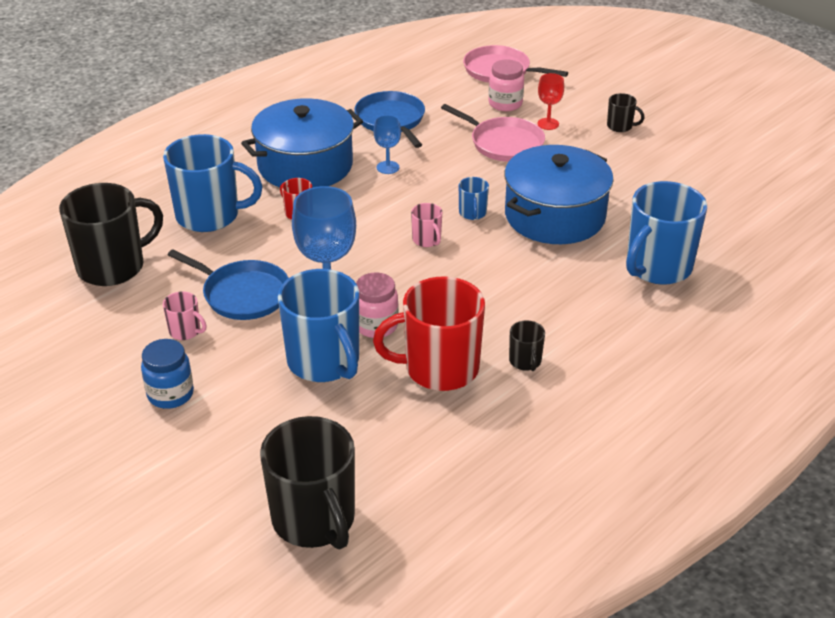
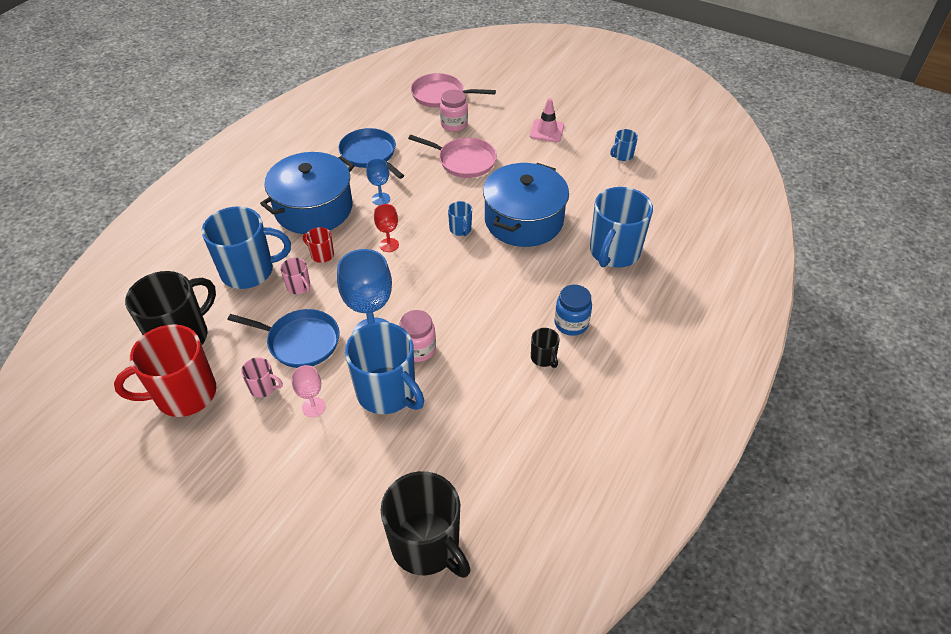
camera: 15 degrees left, 10 degrees up
(170, 394) = (270, 452): blue jar -> blue jar (571, 323)
(234, 360) = (313, 407): none -> pink goblet
(427, 240) = (433, 261): pink mug -> pink mug (299, 287)
(439, 368) = (480, 379): red mug -> red mug (184, 394)
(548, 124) = (492, 137): red goblet -> red goblet (389, 245)
(620, 126) = (547, 131): black mug -> pink traffic cone
(709, 166) = (622, 155): none -> blue mug

